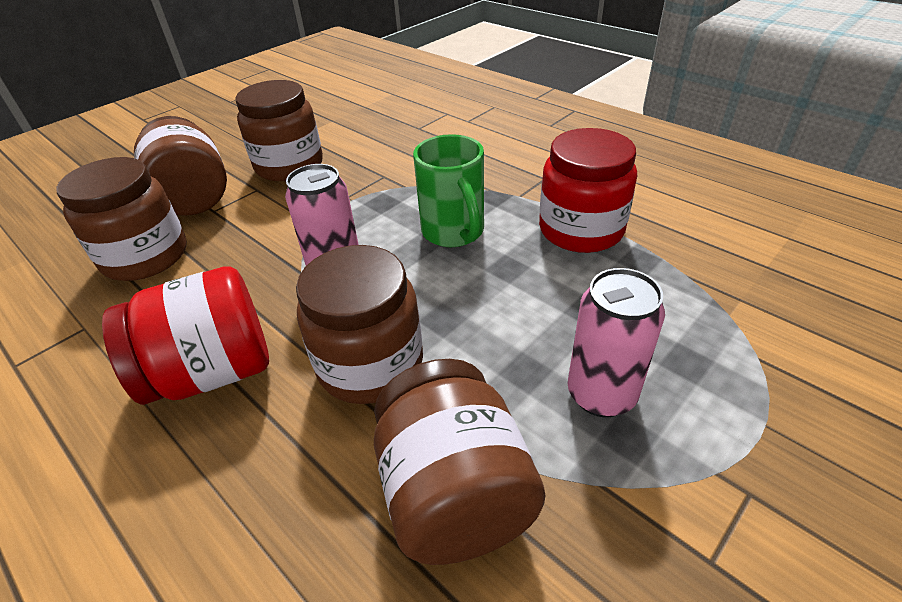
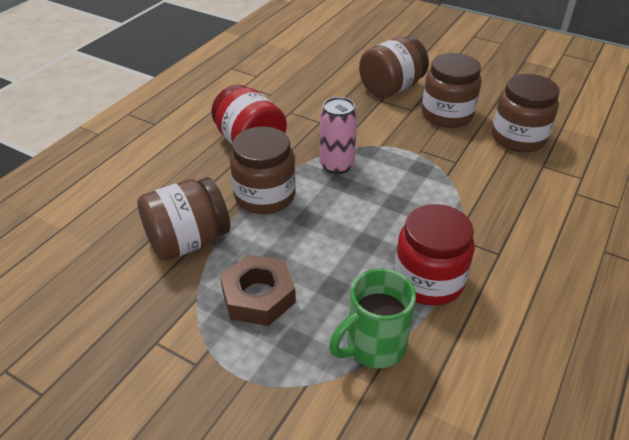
camera: 75 degrees right, 0 degrees up
(145, 257) = (329, 92): brown jar -> brown jar (518, 138)
(454, 233) = (397, 210): green mug -> green mug (373, 347)
(601, 394) = (258, 296): pink can -> brown nut

